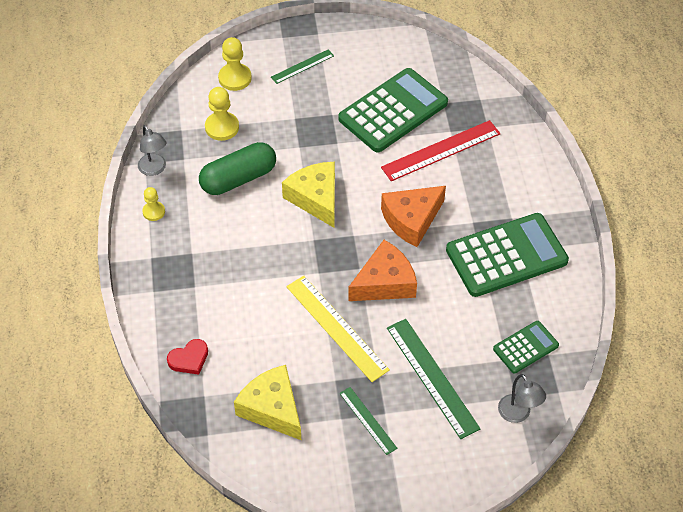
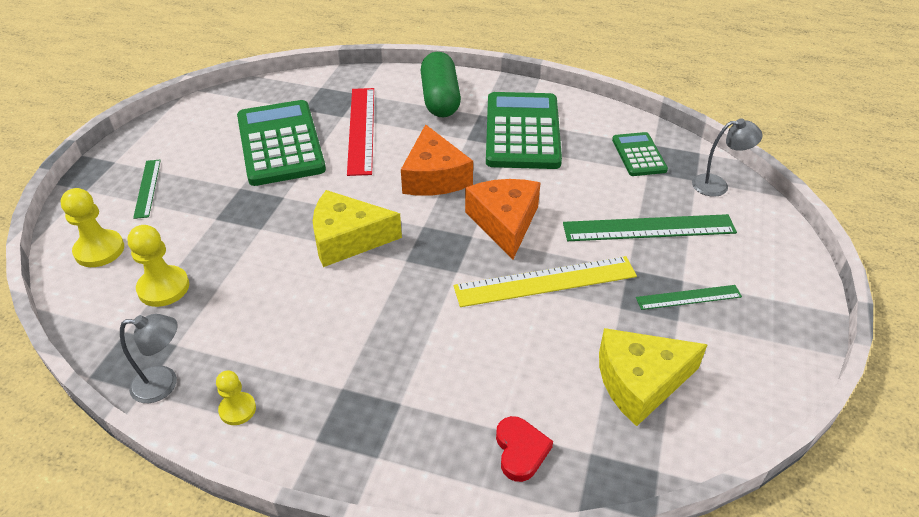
camera: 65 degrees left, 10 degrees down
(238, 179) = (260, 298): green capsule -> green capsule (440, 99)

